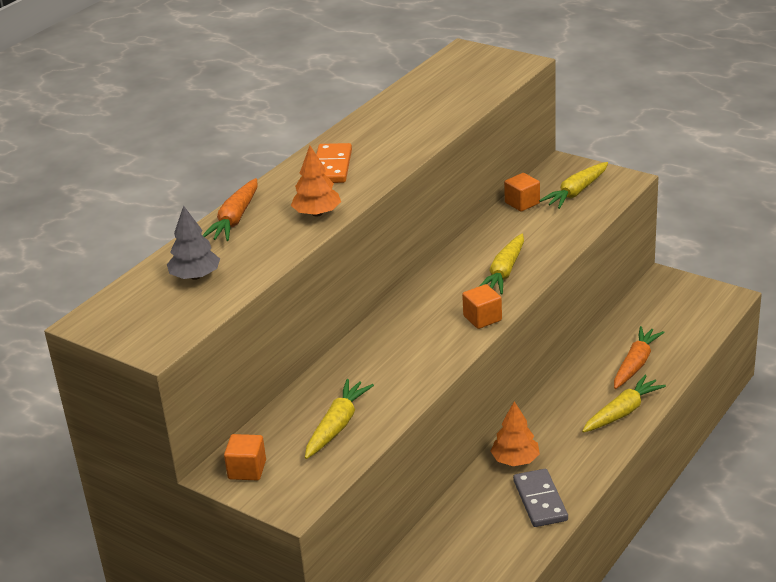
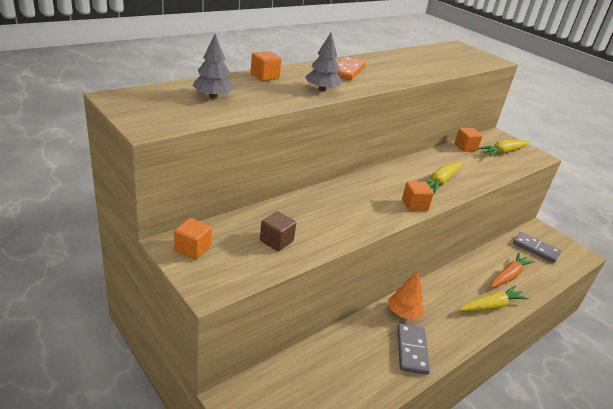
camera: 10 degrees right, 0 degrees up
(235, 219) = (264, 76): orange carrot -> orange cube
(317, 213) = (322, 90): orange tree -> grey tree
(337, 426) = (276, 241): yellow carrot -> brown cube
(663, 312) = (535, 249): none -> grey domino

